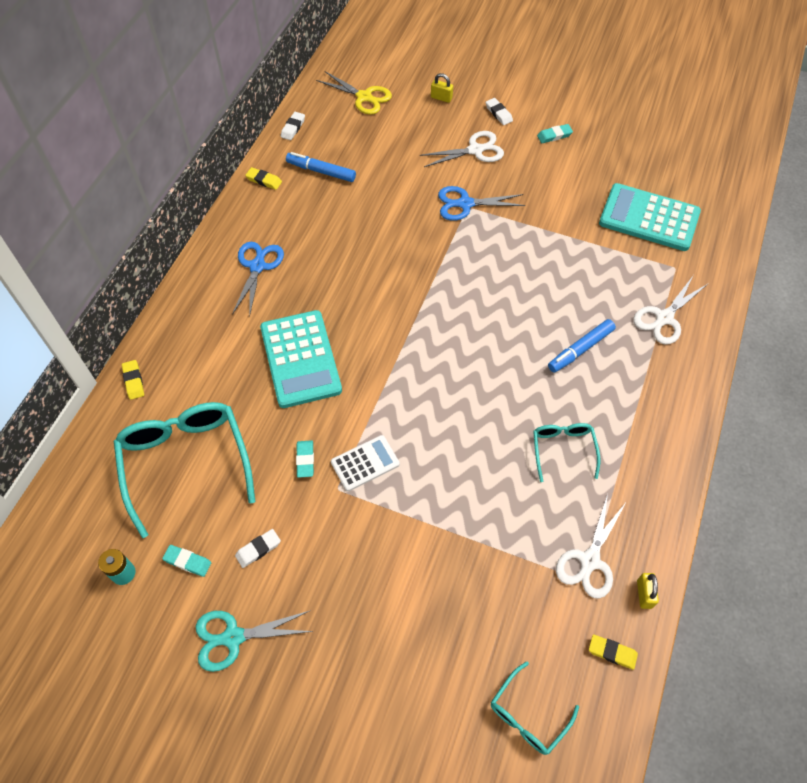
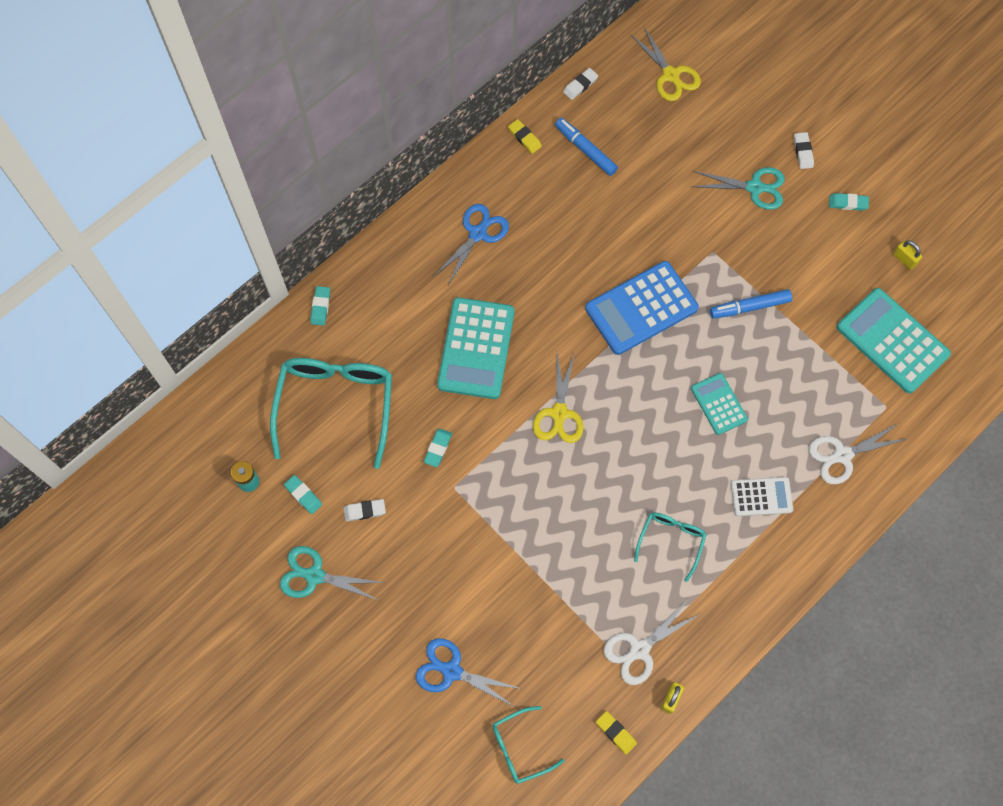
camera: 25 degrees right, 10 degrees up
(134, 381) = (320, 307): yellow eraser -> turquoise eraser
(365, 463) = (488, 475): white calculator -> white calculator (761, 497)
(404, 383) = (559, 413): none -> yellow scissors
(432, 271) = (641, 308): none -> blue calculator
(441, 98) = (752, 108): yellow padlock -> yellow padlock (904, 259)
(465, 204) = (712, 247): blue scissors -> blue scissors (452, 671)
(475, 150) = (754, 187): white scissors -> turquoise scissors
(539, 319) = (719, 404): none -> turquoise calculator
(580, 349) = (741, 452): blue marker -> blue marker (749, 307)

